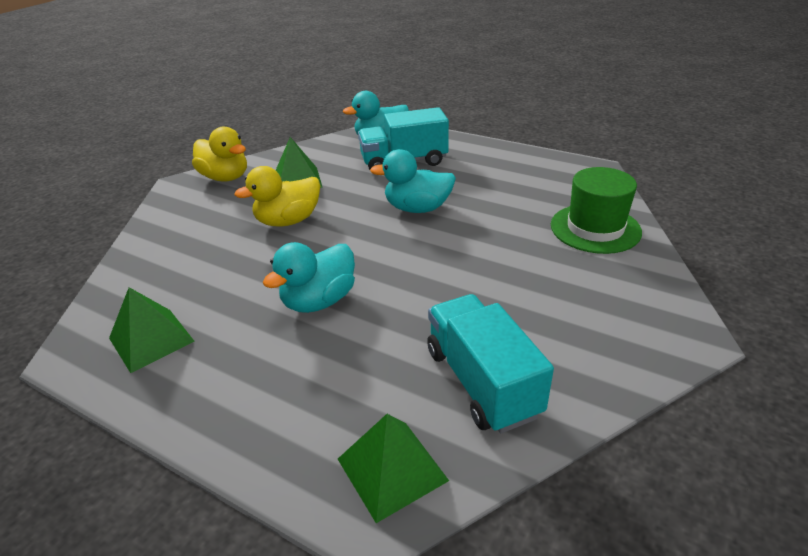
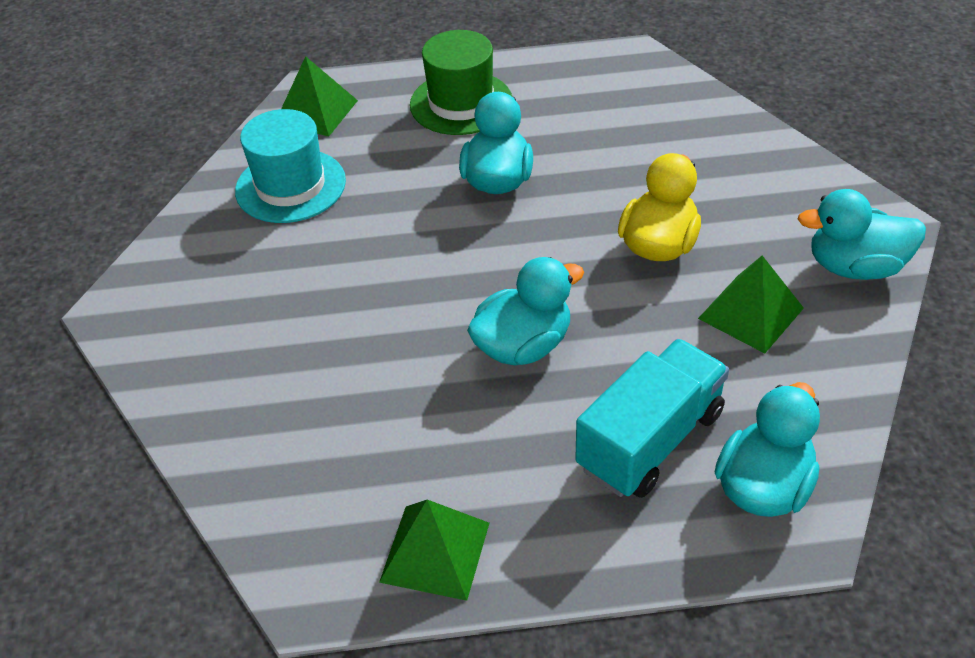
camera: 145 degrees right, 10 degrees up
(151, 339) = (594, 90): green pyramid -> green pyramid (435, 552)
(225, 177) = (855, 267): yellow duck -> turquoise duck
(482, 382) = (290, 186): turquoise truck -> turquoise hat
(595, 228) = (258, 428): green hat -> green hat (461, 103)

